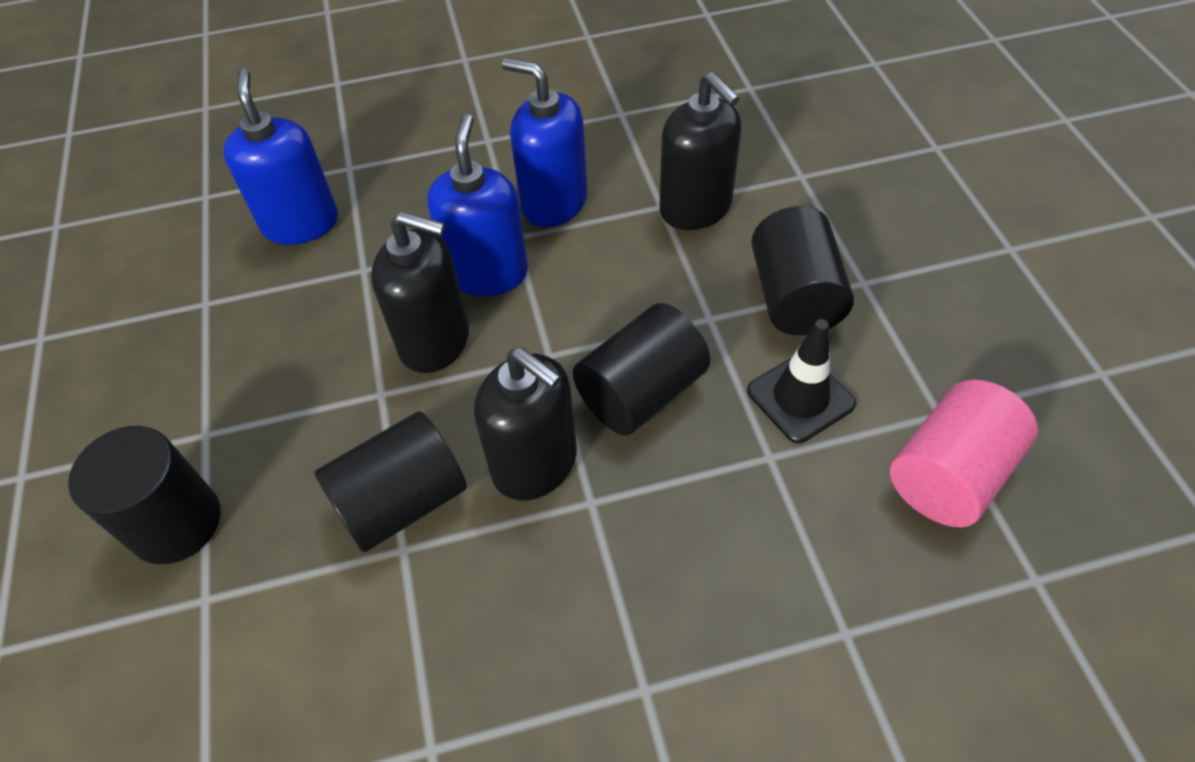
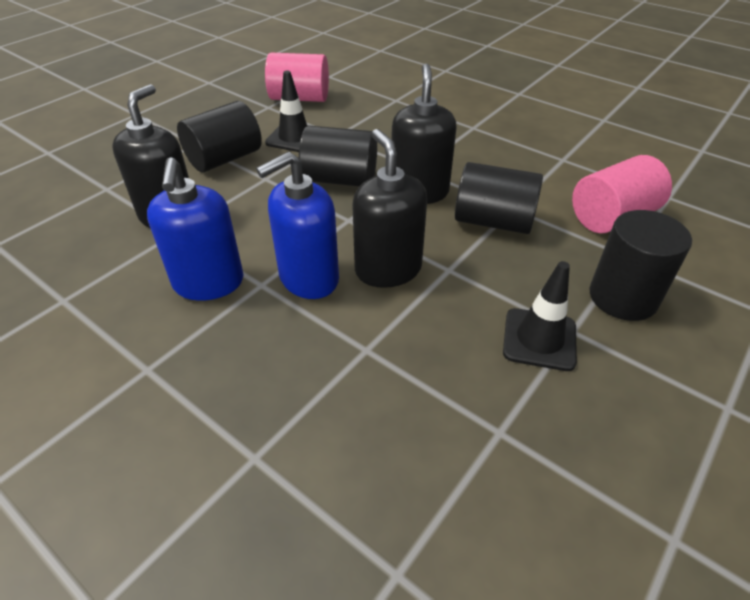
camera: 130 degrees left, 10 degrees down
(229, 398) = (539, 339): none -> black traffic cone
(263, 662) = (612, 217): none -> pink cylinder
(301, 223) = (357, 435): blue soap dispenser -> none

